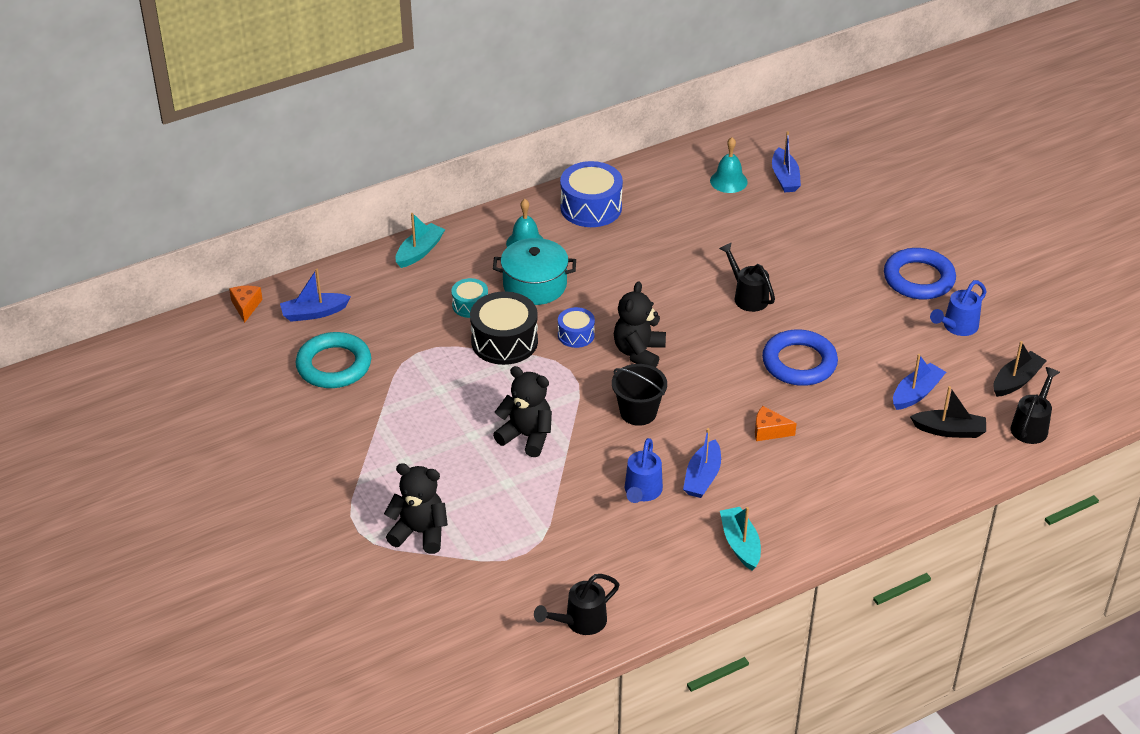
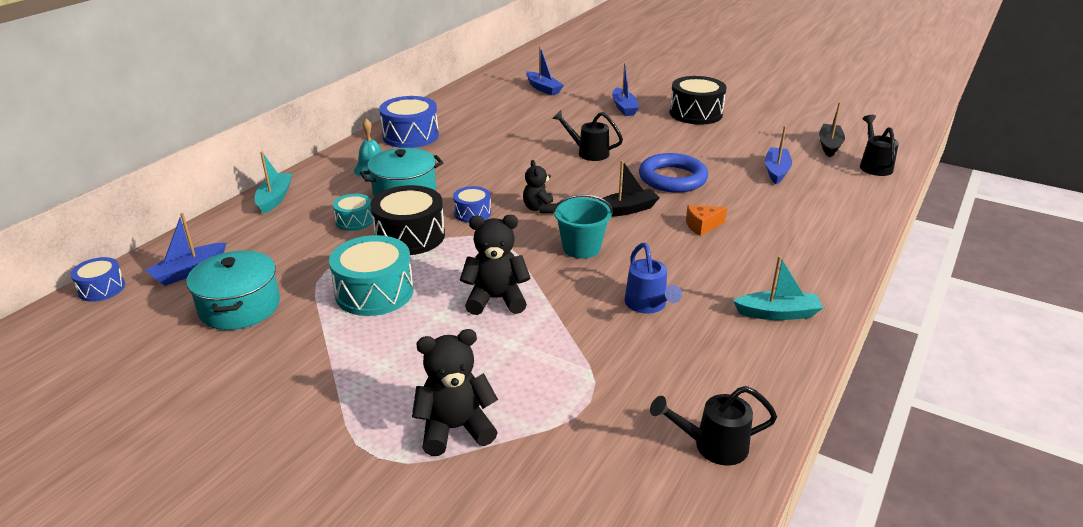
camera: 30 degrees left, 10 degrees down
(246, 306) = (102, 288): orange cheese -> blue drum
(334, 365) = (240, 307): turquoise ring -> turquoise pot
(439, 391) = (374, 292): none -> turquoise drum
(580, 622) = (713, 446): black watering can -> black watering can turned 60 degrees clockwise
(638, 412) = (581, 248): black bucket -> turquoise bucket
(639, 352) = (539, 209): black teddy bear -> black teddy bear, size x0.65
(702, 477) = (687, 275): blue boat -> blue boat (624, 108)
(728, 181) = (504, 99): turquoise bell -> none
(740, 544) = (777, 313): turquoise boat -> turquoise boat turned 135 degrees clockwise
(918, 279) = (696, 113): blue ring -> black drum
(949, 430) = (827, 184): black boat -> black boat (625, 210)
(957, 327) = (753, 130): blue watering can -> none

